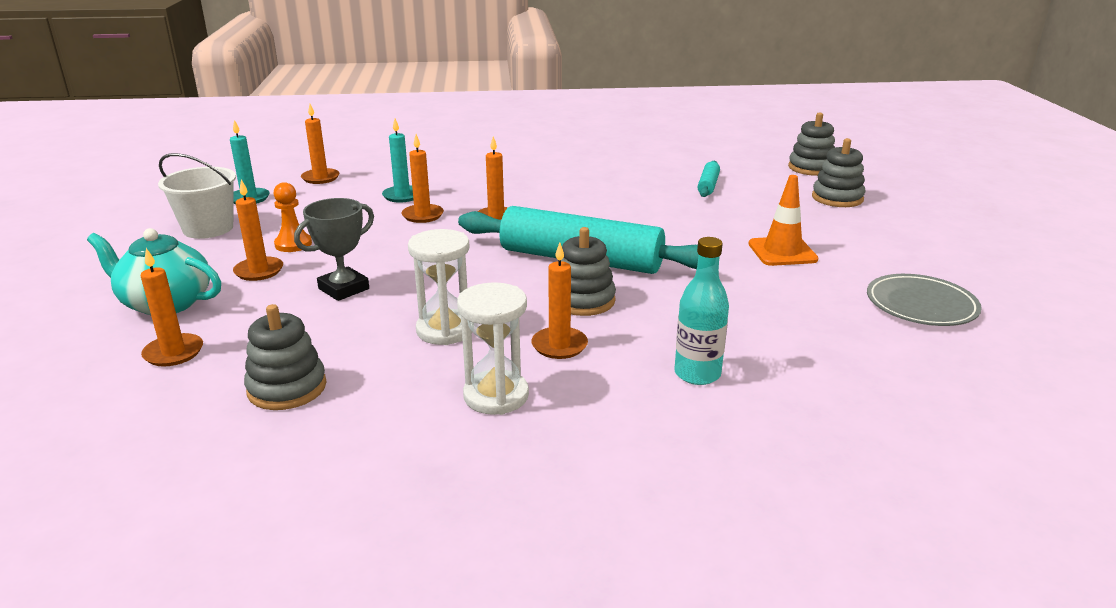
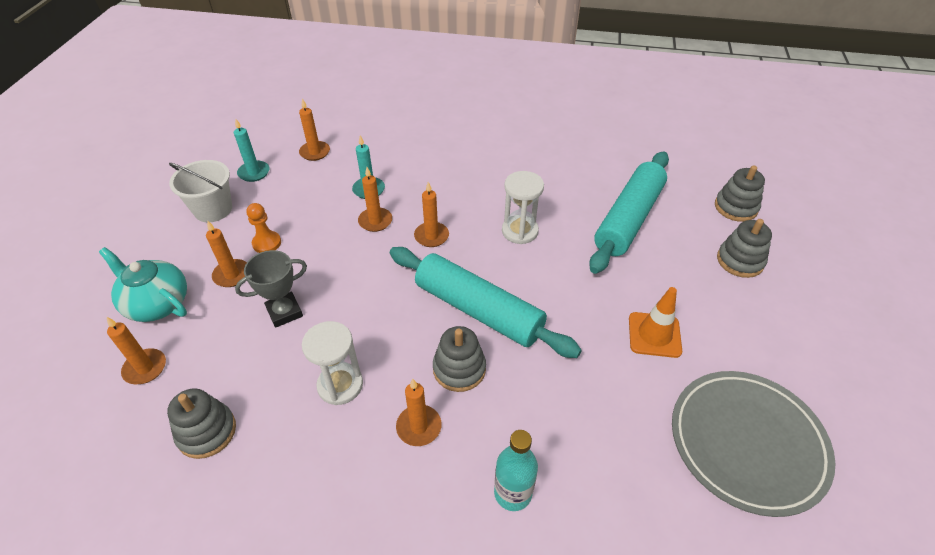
camera: 15 degrees right, 20 degrees up
(496, 396) = (349, 481): white hourglass -> white hourglass (520, 231)
(708, 185) = (629, 219): turquoise rolling pin -> turquoise rolling pin, size x2.30
(921, 305) = (747, 443): grey plate -> grey plate, size x1.61

